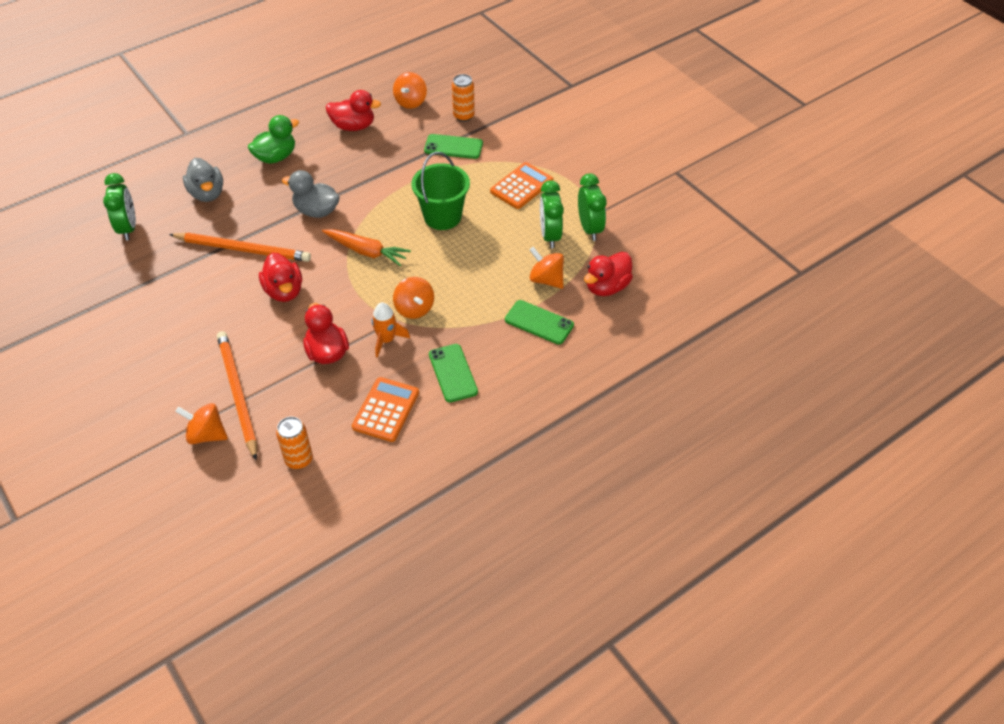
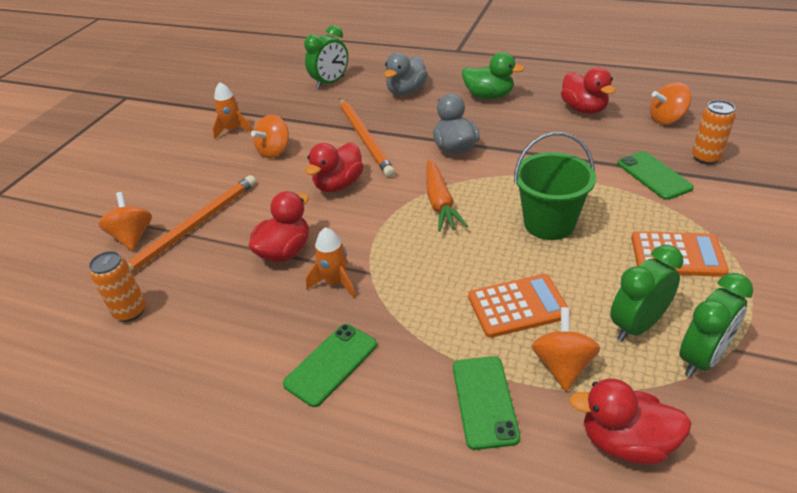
camera: 60 degrees right, 10 degrees down
(122, 320) = (233, 130): none -> orange rocket
(386, 410) = (236, 338): orange calculator -> orange calculator (518, 306)
(414, 309) = (398, 278): orange spinning top -> orange spinning top (274, 151)

